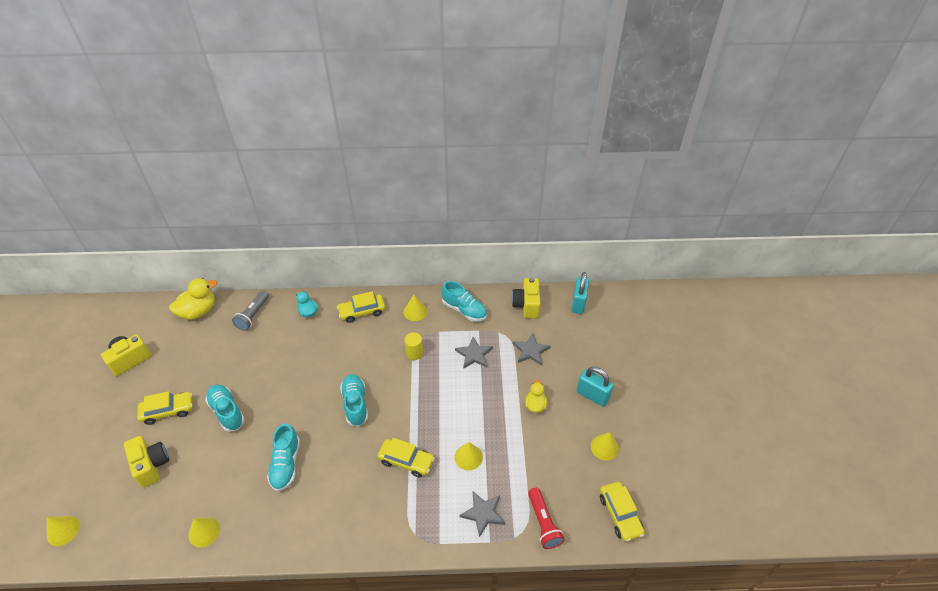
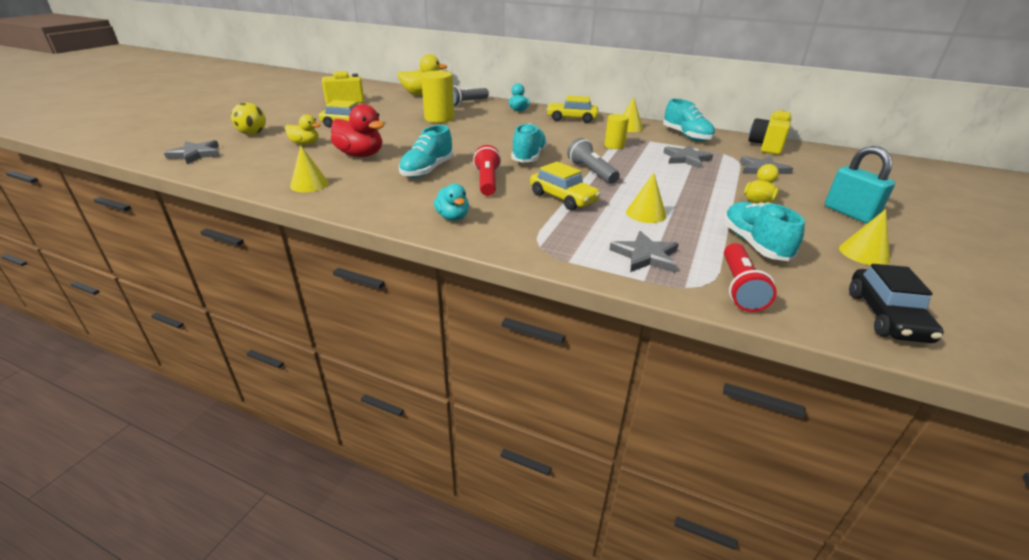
camera: 25 degrees right, 15 degrees down
(63, 530) = (196, 154): yellow cone -> grey star
(86, 469) = (252, 134): none -> yellow ball
(151, 465) = (305, 144): yellow camera -> yellow duck
(215, 463) = (360, 155): none -> red duck
(227, 412) = (399, 135): turquoise shoe -> turquoise shoe (754, 244)
(244, 360) = (439, 118): none -> yellow cylinder
(341, 461) = (487, 181): none -> red flashlight
(341, 526) = (453, 217): none -> turquoise duck
(412, 409) = (591, 172): none -> grey flashlight
(578, 303) = (839, 157): turquoise padlock -> none
(620, 514) = (886, 316): yellow car -> black car

